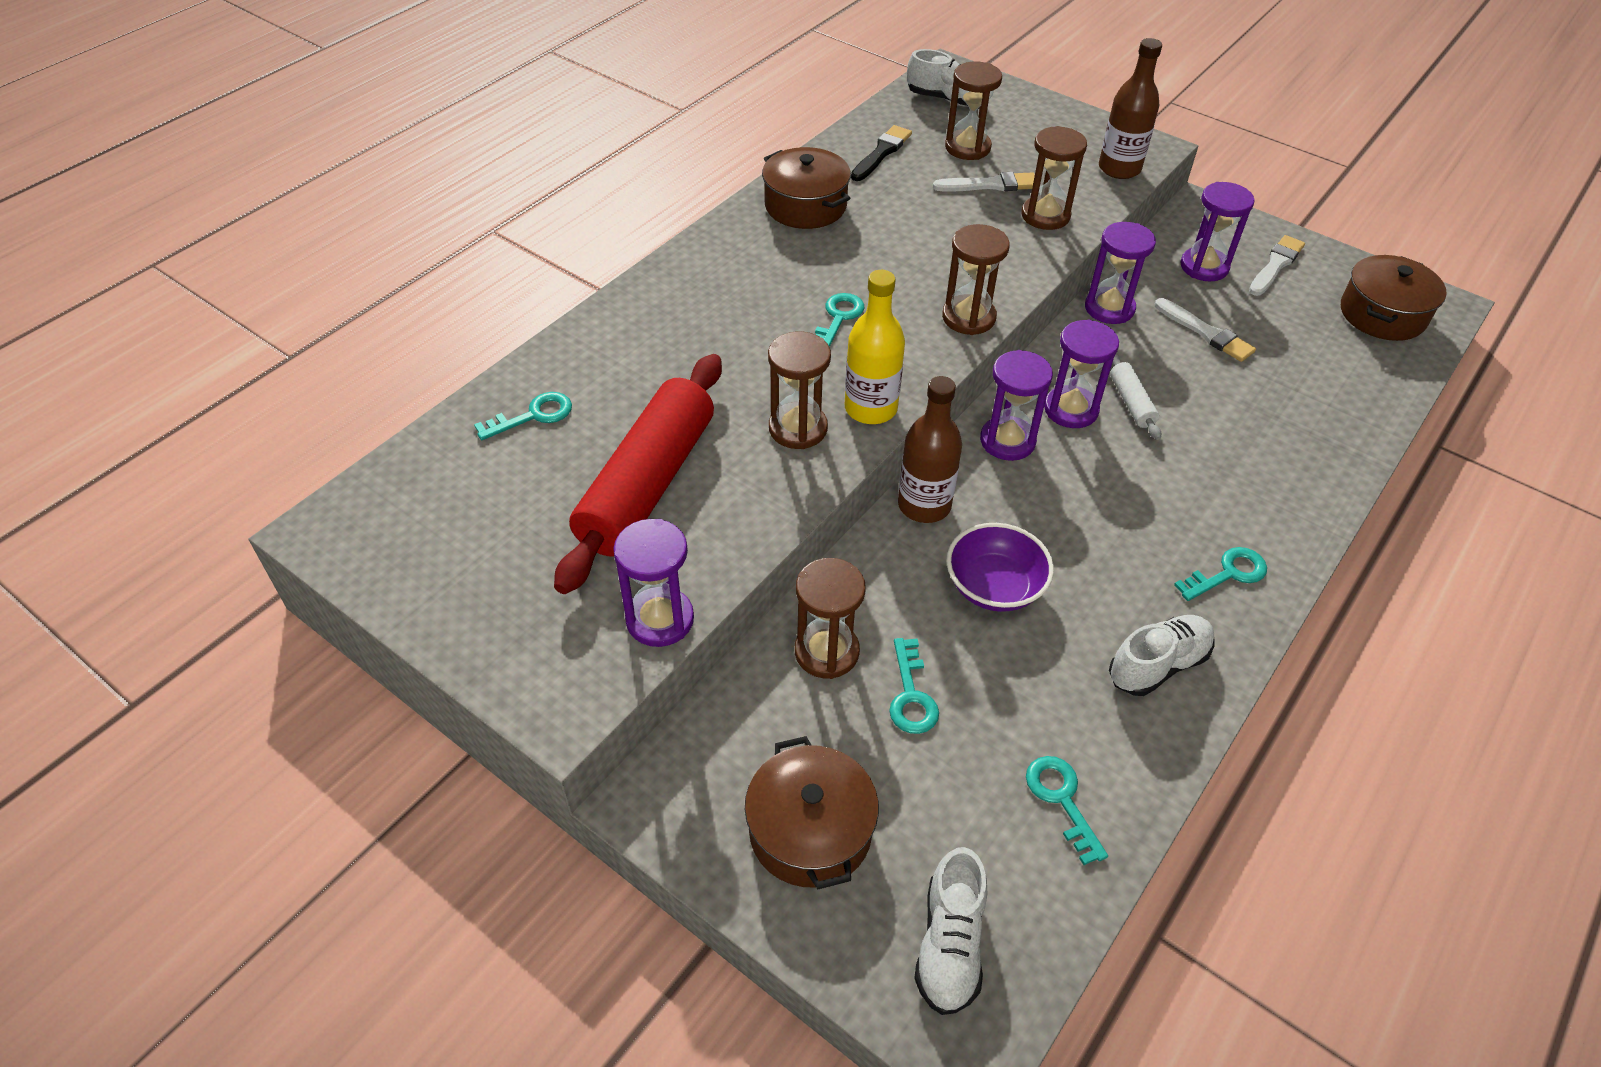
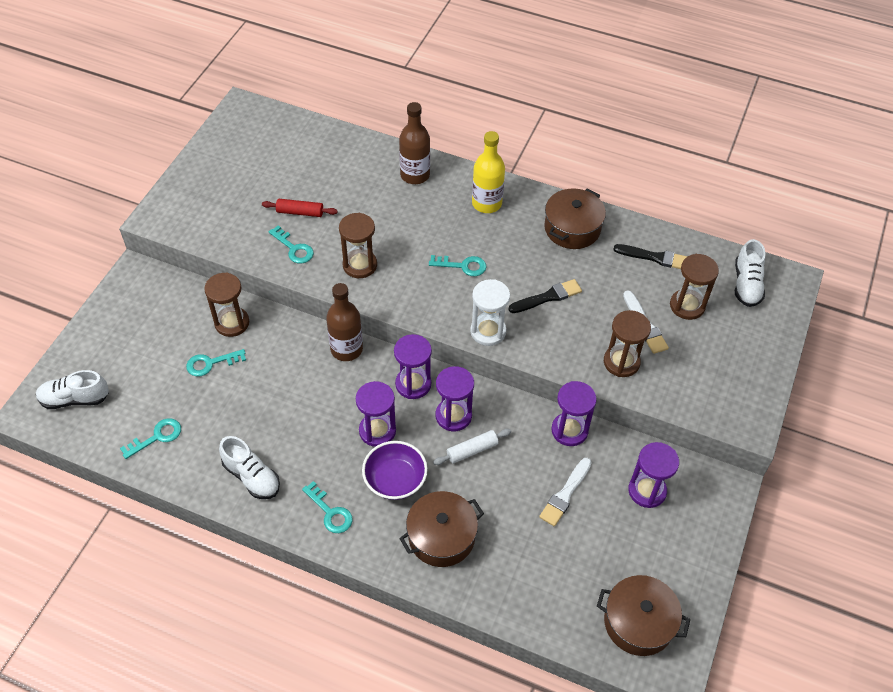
camera: 75 degrees right, 5 degrees up
(533, 415) = (337, 155): turquoise key -> turquoise key (294, 248)
(647, 484) = (300, 212): red rolling pin -> red rolling pin, size x0.42
(660, 619) = (212, 239): purple hourglass -> purple hourglass (377, 431)
(810, 830) = (127, 336): brown pot -> brown pot (441, 536)
(870, 408) = (386, 295): yellow bottle -> yellow bottle (486, 203)
(921, 252) = (547, 297): none -> black brush
(968, 317) = (488, 331): brown hourglass -> white hourglass
(994, 587) = (292, 391): purple bowl -> purple bowl (395, 480)
(1119, 169) = (707, 404): brown bottle -> brown bottle (415, 175)
(1276, 265) = (672, 543): white brush -> none

